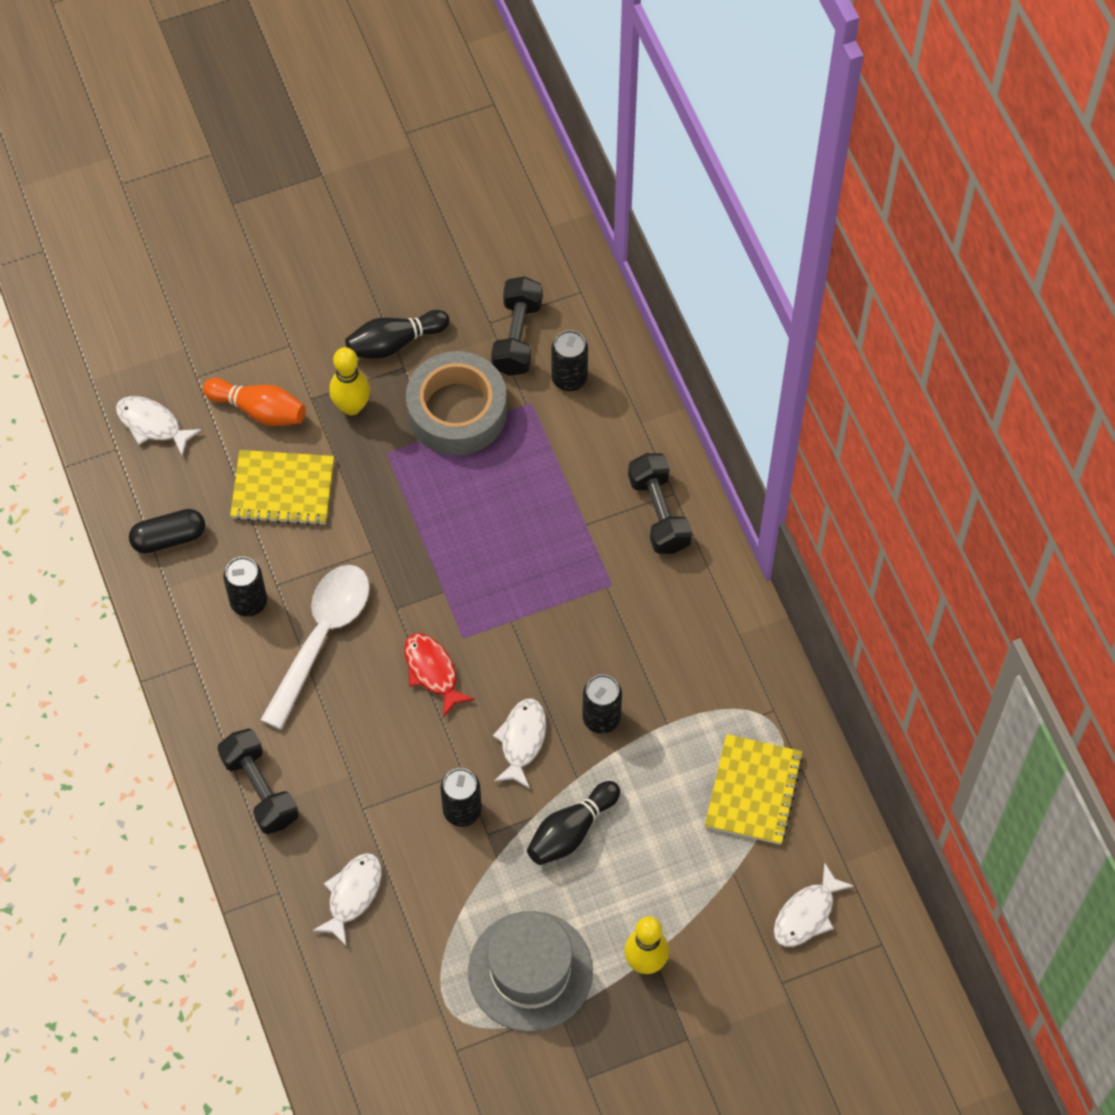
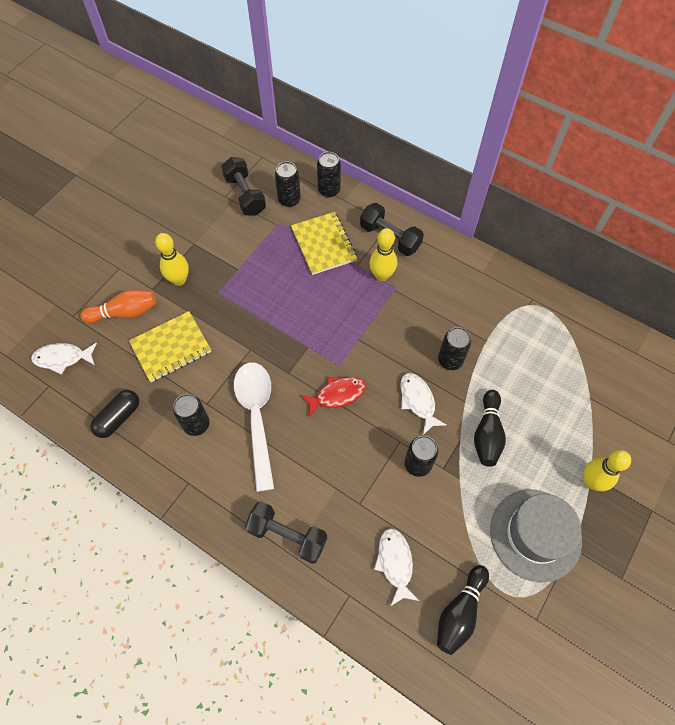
camera: 35 degrees left, 0 degrees up
(394, 343) = (179, 234): black bowling pin -> black bowling pin (460, 612)
(432, 671) = (337, 395): red fish -> red fish turned 135 degrees clockwise
(457, 411) = (241, 249): grey tape -> none
(606, 557) = (381, 275): none -> yellow bowling pin
(632, 396) = (329, 190): none -> black can
(753, 791) = (560, 347): yellow notebook -> yellow notebook (323, 244)
(807, 914) = (645, 394): white fish -> none

